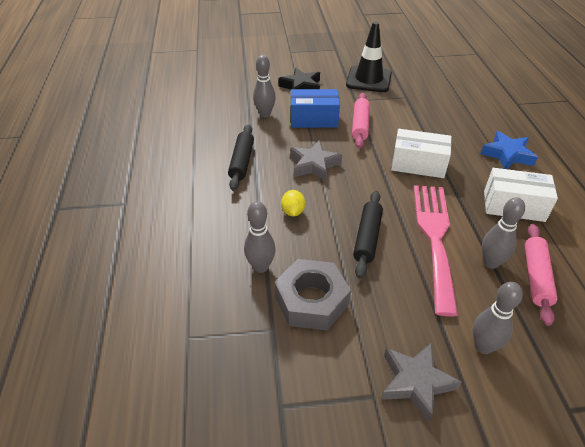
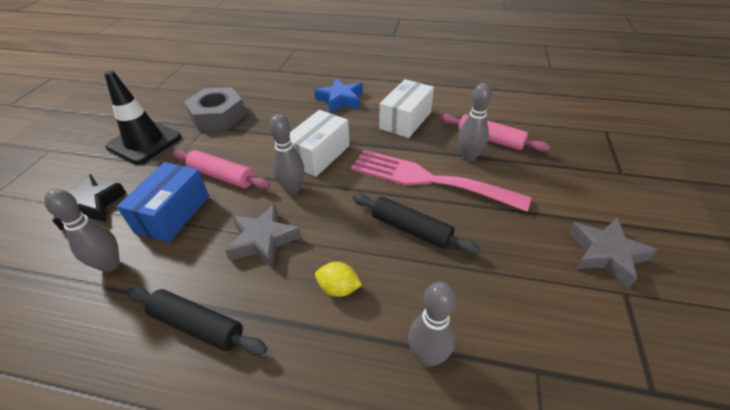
camera: 70 degrees left, 0 degrees up
(311, 301) = (495, 312): grey nut -> grey nut (218, 116)
(483, 346) = (562, 195): grey bowling pin -> grey bowling pin (292, 189)

